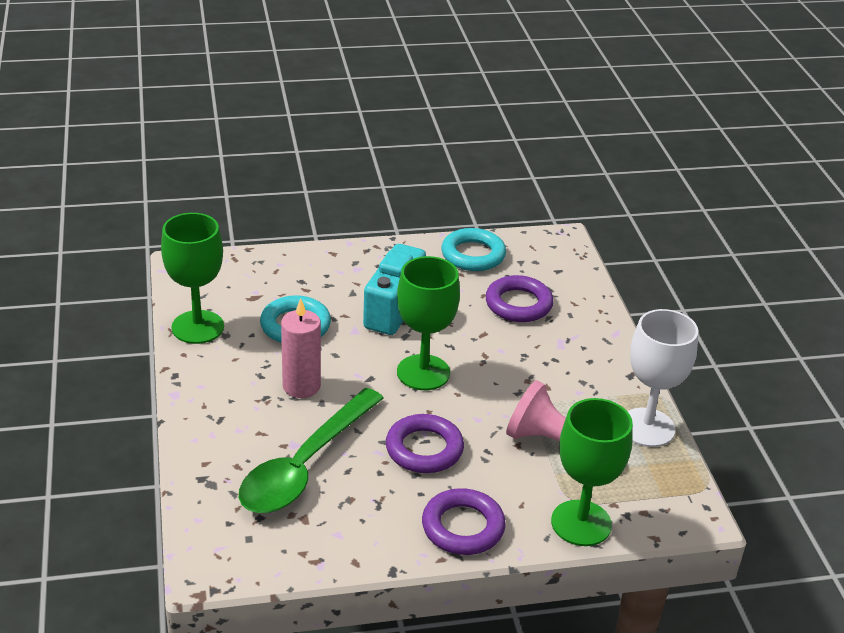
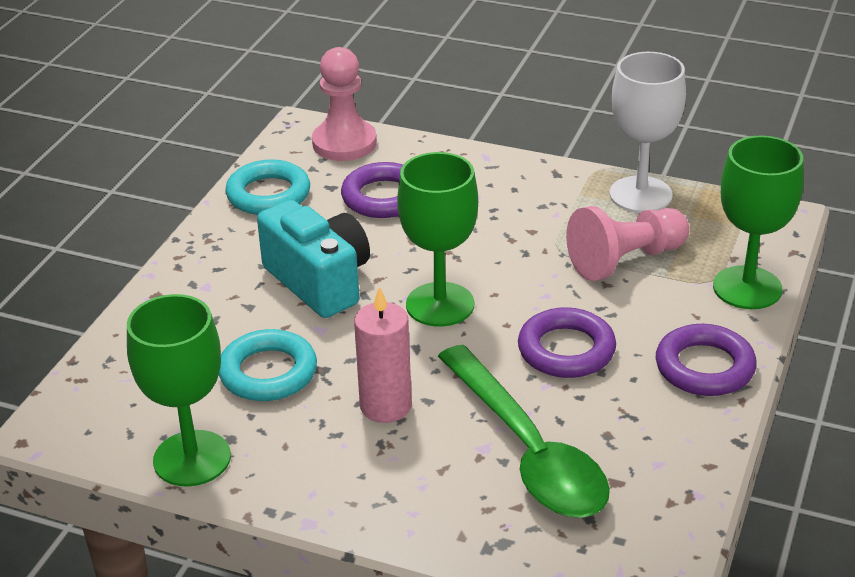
camera: 55 degrees left, 0 degrees up
(563, 264) = (344, 143): none -> pink pawn

